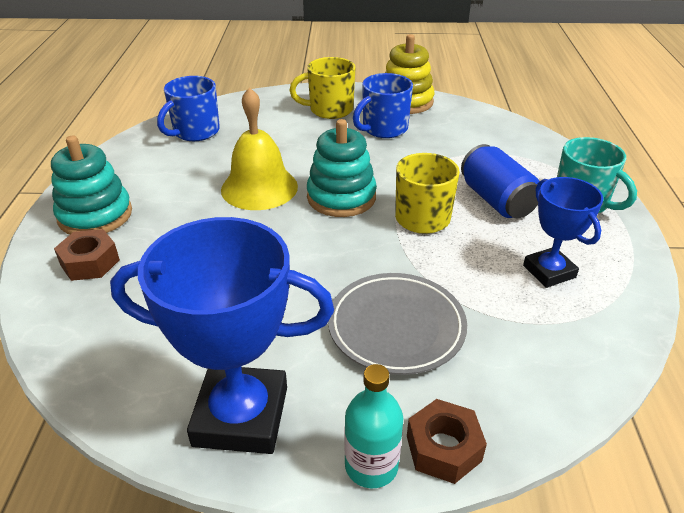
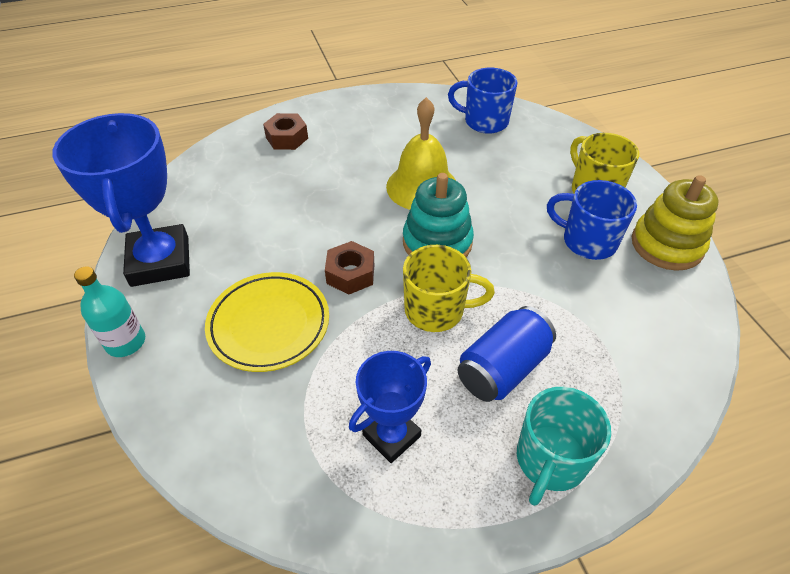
camera: 70 degrees right, 10 degrees up
(95, 215) = (339, 118): turquoise stacking toy -> none
(396, 327) = (269, 325): grey plate -> yellow plate
(443, 448) = (145, 383): brown nut -> brown nut (350, 274)

